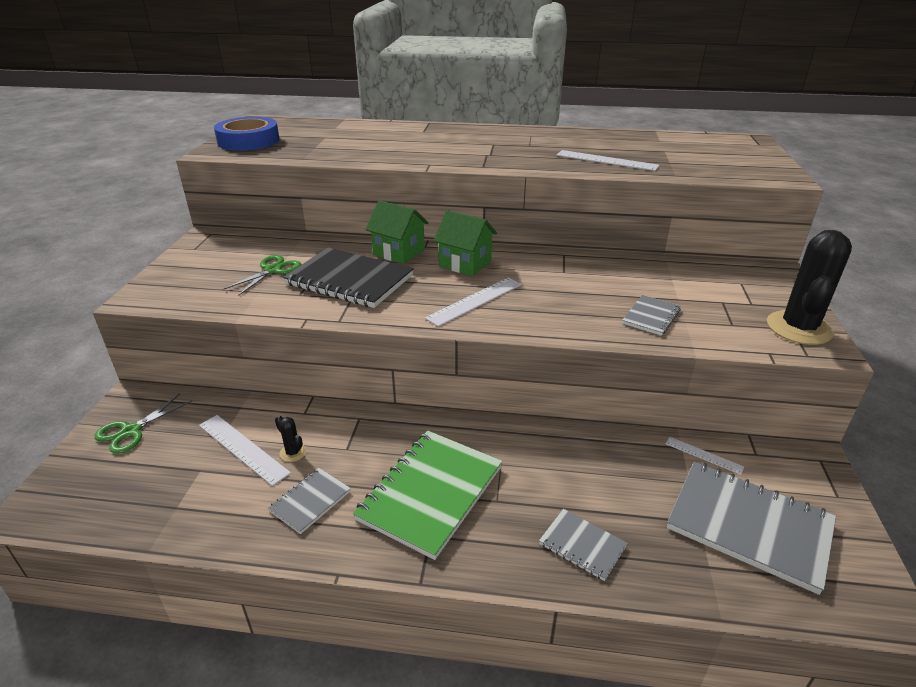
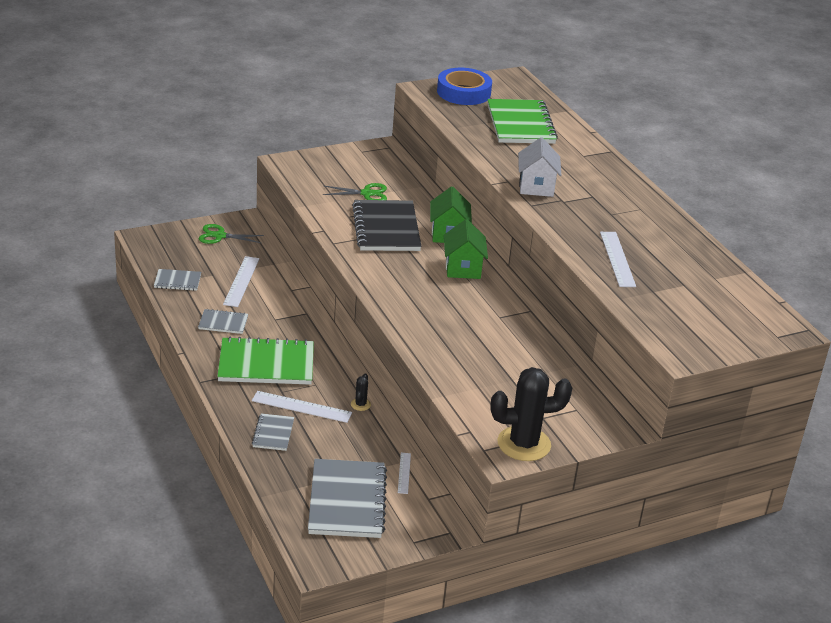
camera: 55 degrees right, 0 degrees up
(293, 452) = (254, 300): black cactus -> black cactus (360, 404)
(339, 137) = (520, 124): none -> green notebook
(453, 157) = (536, 187): none -> white house
(475, 301) = (412, 288): white ruler -> white ruler (301, 407)
(651, 316) = (469, 370): grey notebook -> grey notebook (177, 281)

